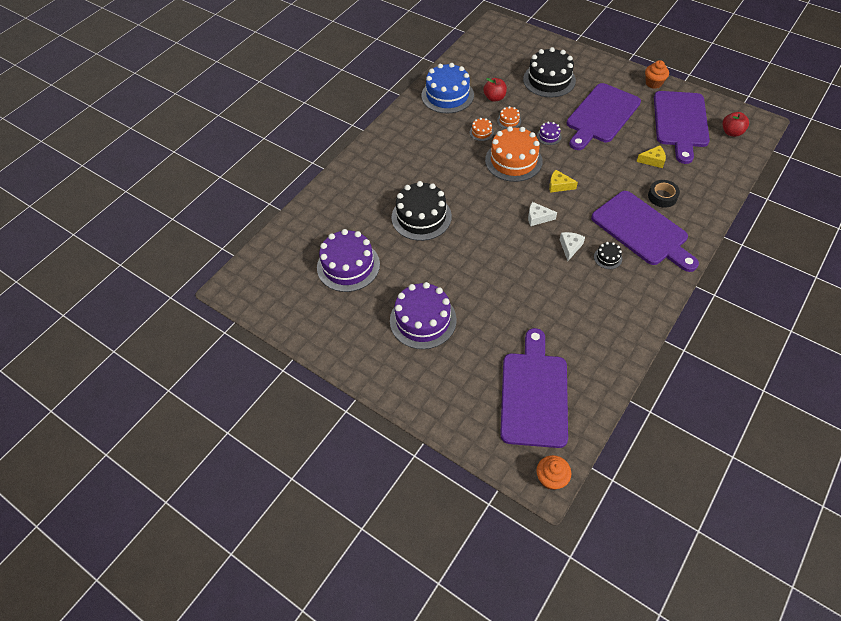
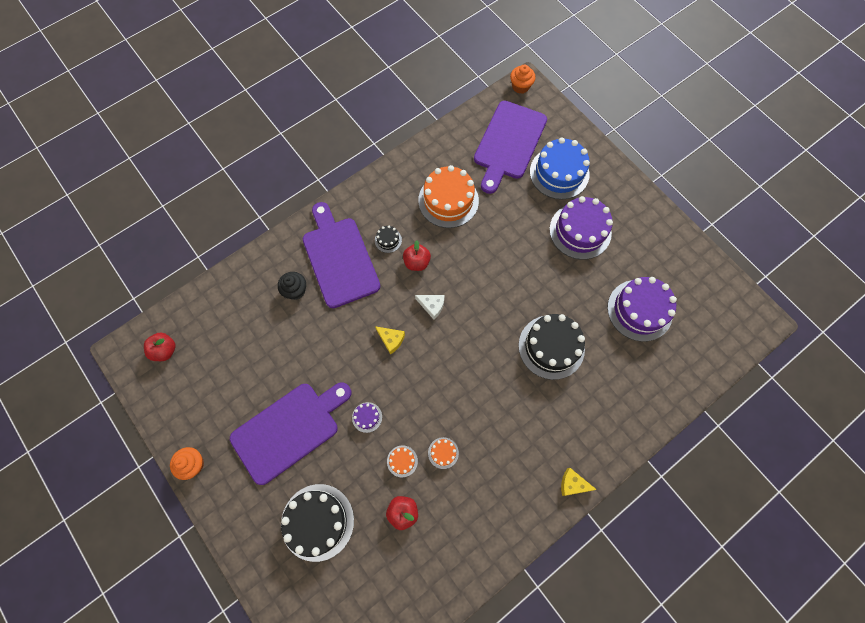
camera: 165 degrees left, 15 degrees up
(447, 95) = (462, 541): blue cake -> blue cake (559, 173)
(513, 160) = (424, 393): orange cake -> orange cake (448, 200)
(570, 247) = (417, 262): white cheese -> red apple
(653, 160) = (274, 340): yellow cheese -> yellow cheese (573, 484)
(662, 196) = (295, 290): black tape -> black cupcake
(680, 122) = (208, 385): purple cutting board -> none

